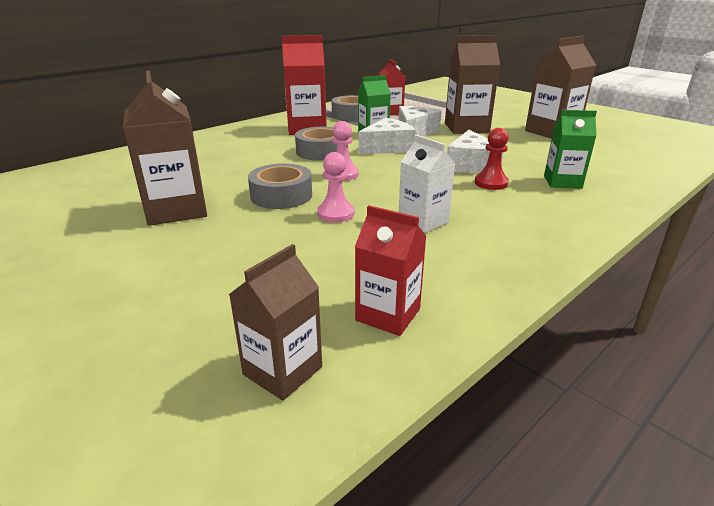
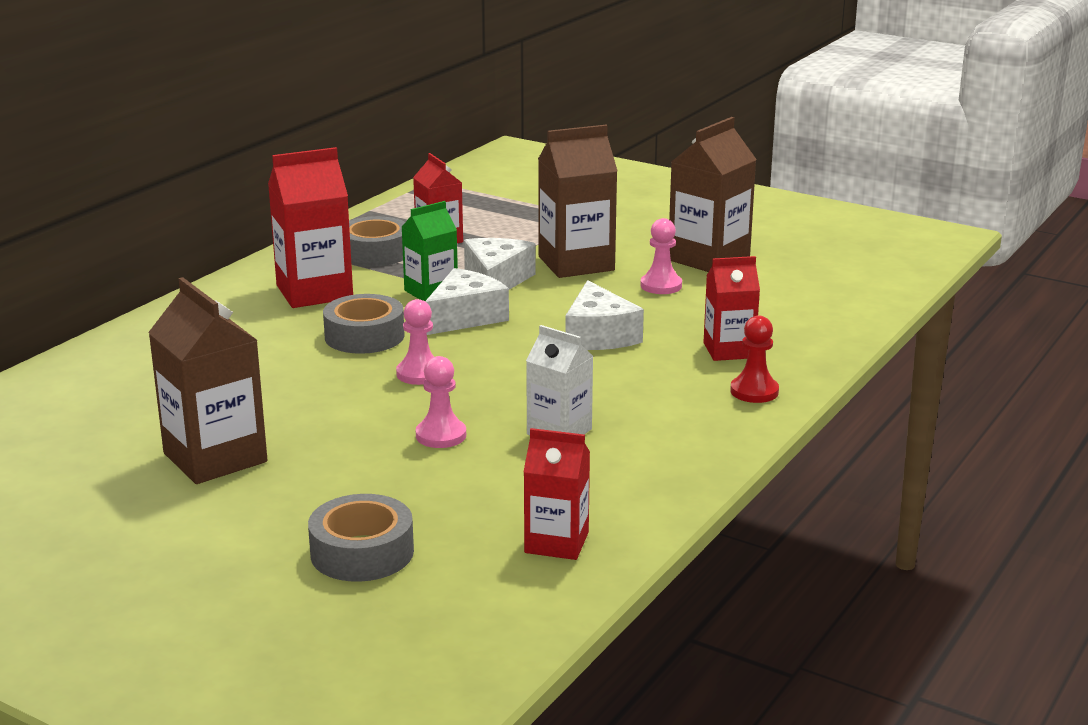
camera: 15 degrees left, 5 degrees down
(281, 195) = (350, 418): grey tape -> grey tape (362, 552)
(282, 370) = (473, 605): brown carton -> none
(491, 183) = (633, 363): red pawn -> red pawn (754, 391)
(518, 142) = (661, 286): none -> pink pawn
(562, 182) = (729, 350): green carton -> red carton

